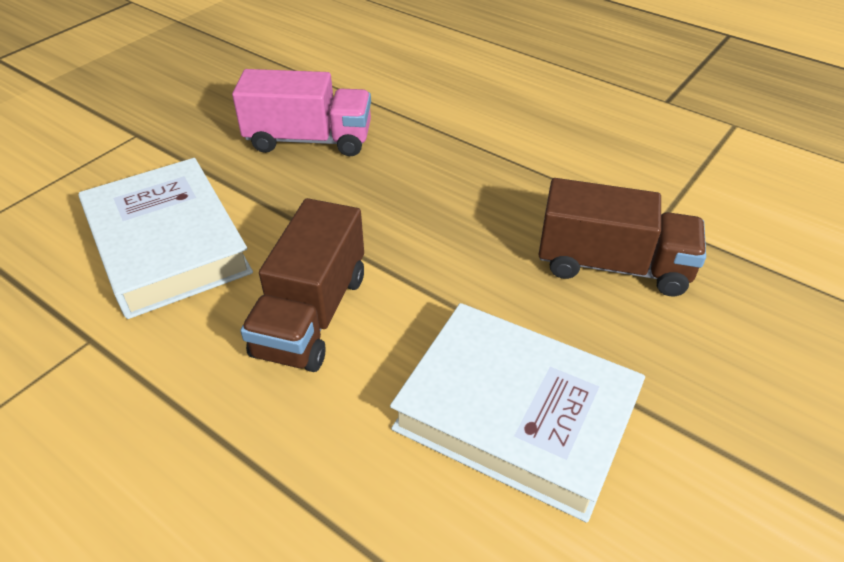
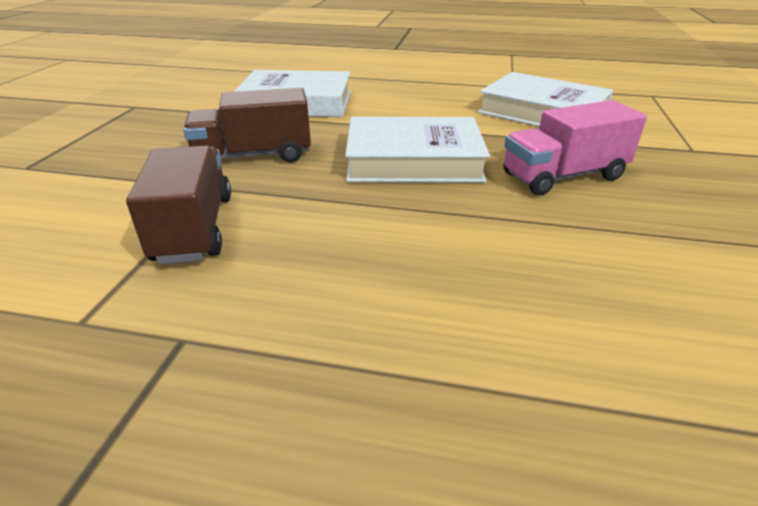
camera: 155 degrees right, 10 degrees down
(311, 314) = (425, 108): brown truck -> brown truck (194, 228)
(427, 202) = (413, 160): none -> white book

